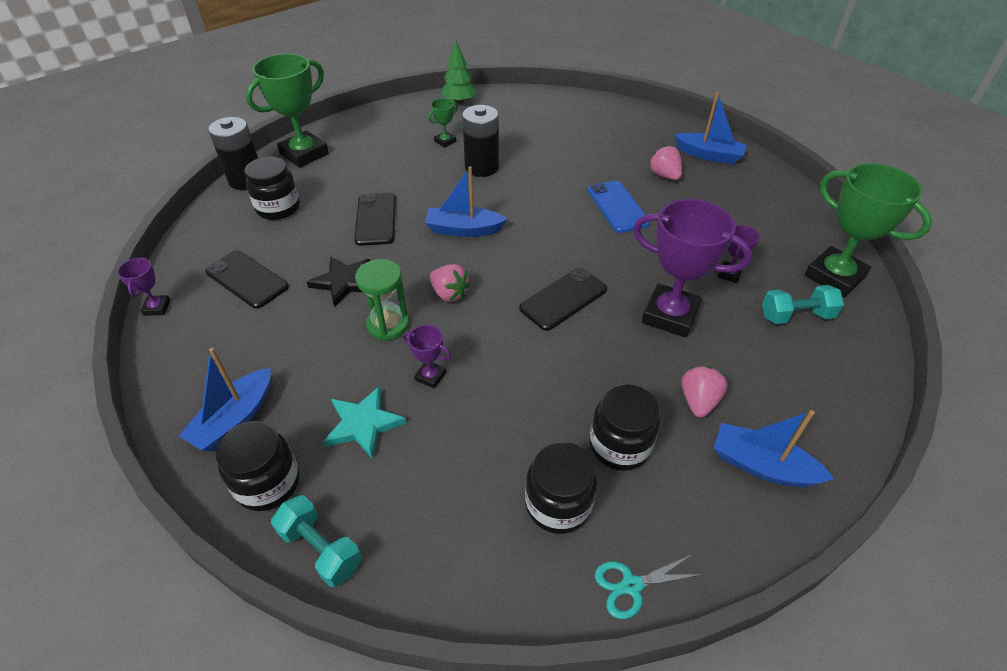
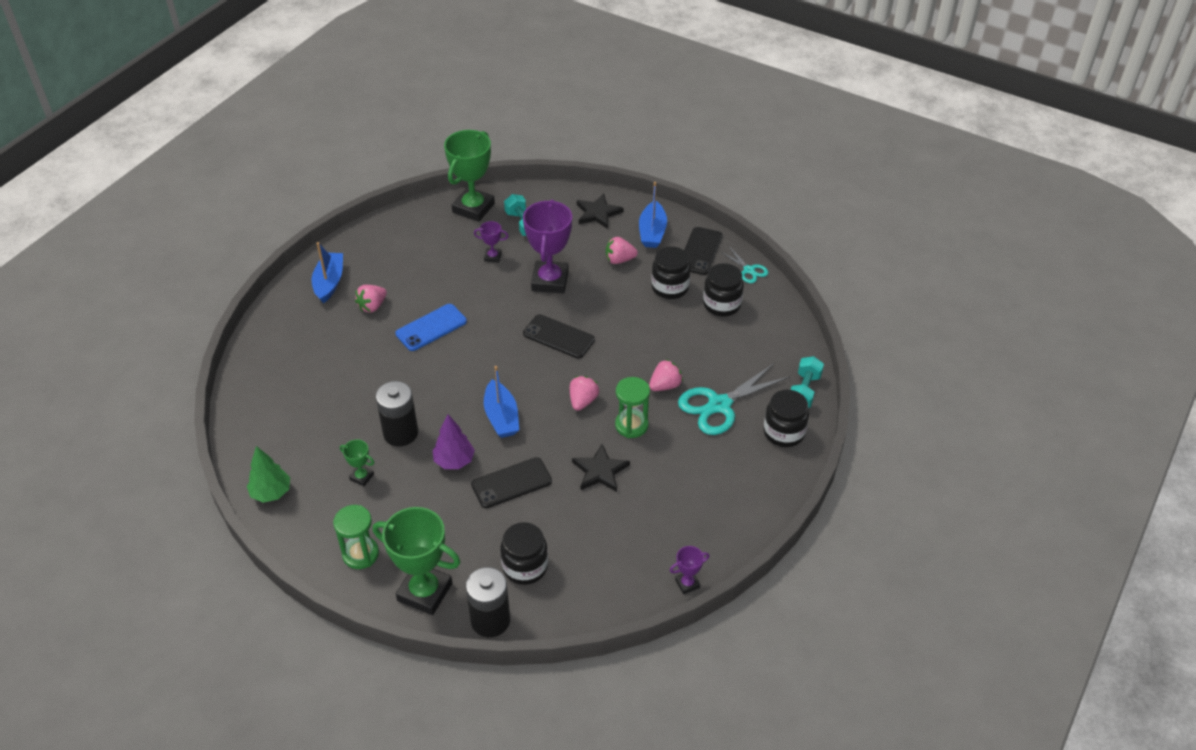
camera: 110 degrees left, 0 degrees up
(235, 419) = (753, 473): blue boat -> none
(247, 279) = (627, 539): black phone -> black phone (700, 251)
(363, 424) = (719, 405): turquoise star -> turquoise scissors
(367, 131) = (360, 554): none -> green hourglass
(427, 191) = (454, 461): none -> purple tree
(430, 376) = (665, 385): purple trophy -> pink strawberry
(817, 406) = (598, 213): none -> black star

